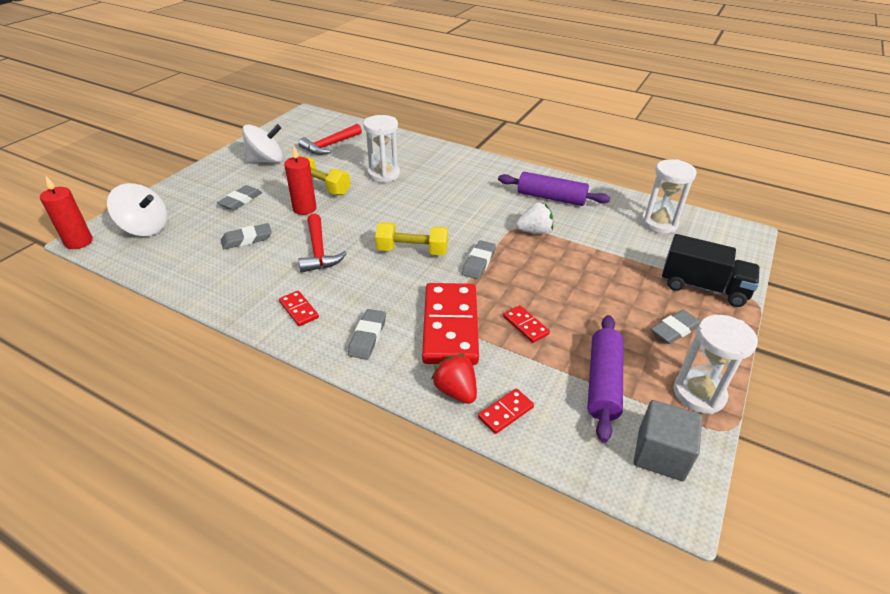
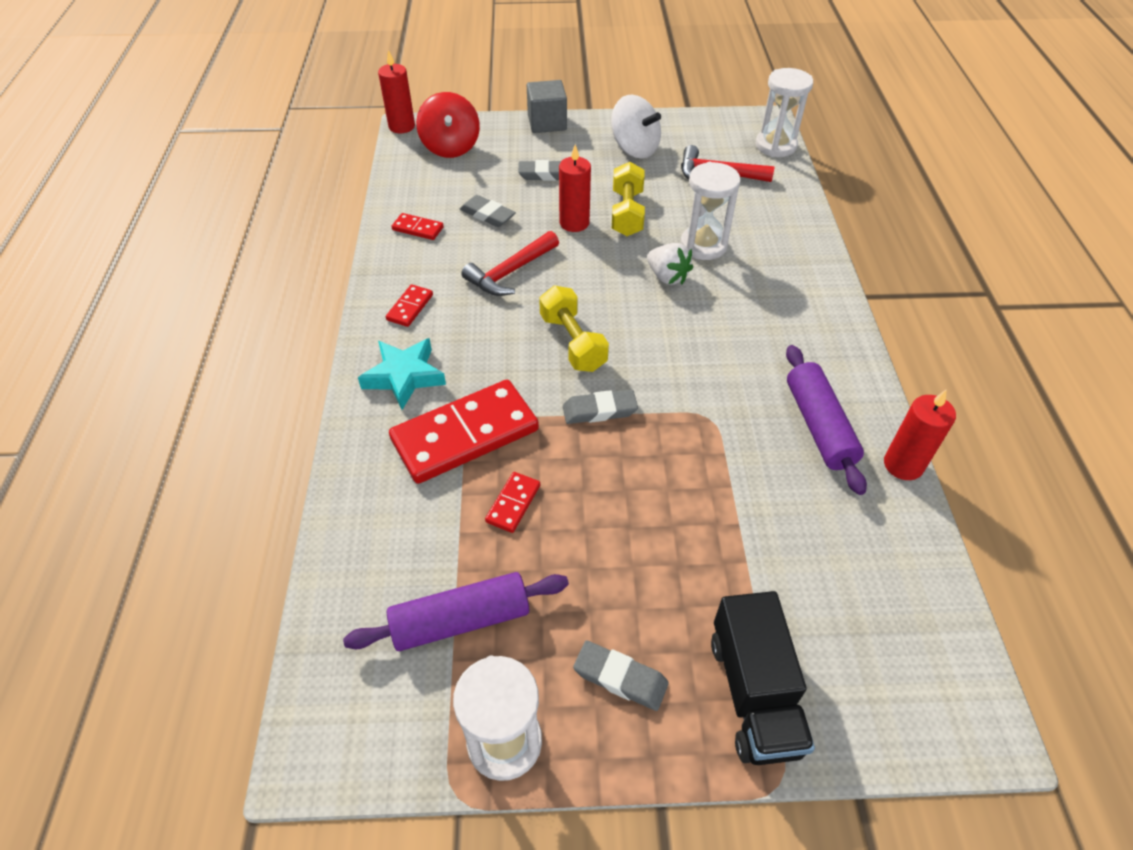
camera: 60 degrees right, 10 degrees up
(145, 228) = (450, 147): white spinning top -> red spinning top
(367, 337) = (404, 376): grey eraser -> turquoise star
(455, 391) = (368, 483): red strawberry -> none
(505, 412) = (360, 540): red domino -> red domino (418, 228)
(534, 231) = (716, 439): white strawberry -> white strawberry (667, 277)
(593, 187) = (903, 465): none -> red candle
(659, 223) = (882, 585): white hourglass -> white hourglass (775, 146)
(660, 454) = (373, 720): grey cube -> grey cube (547, 123)

